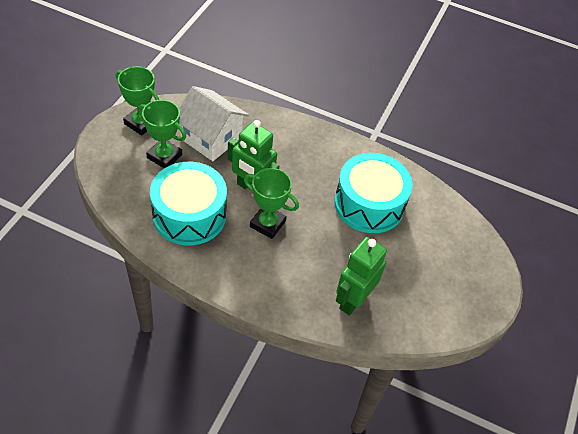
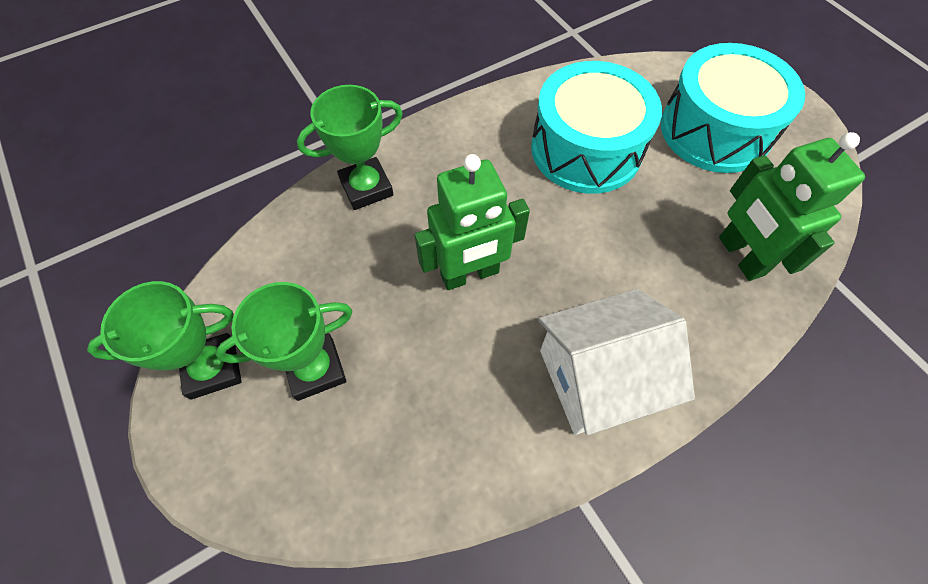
camera: 50 degrees left, 10 degrees up
(189, 215) = (466, 395): turquoise drum -> turquoise drum (715, 130)
(211, 138) = (330, 277): white house -> white house (597, 378)
(267, 224) = (550, 290): green trophy -> green trophy (366, 188)

